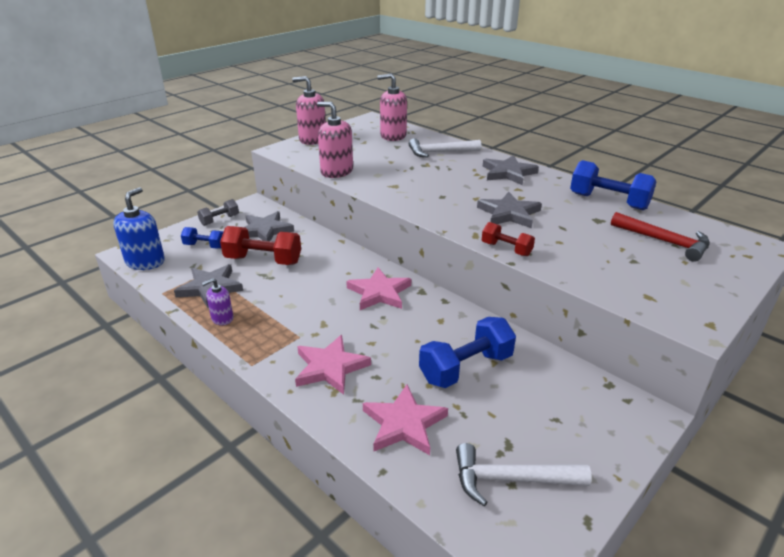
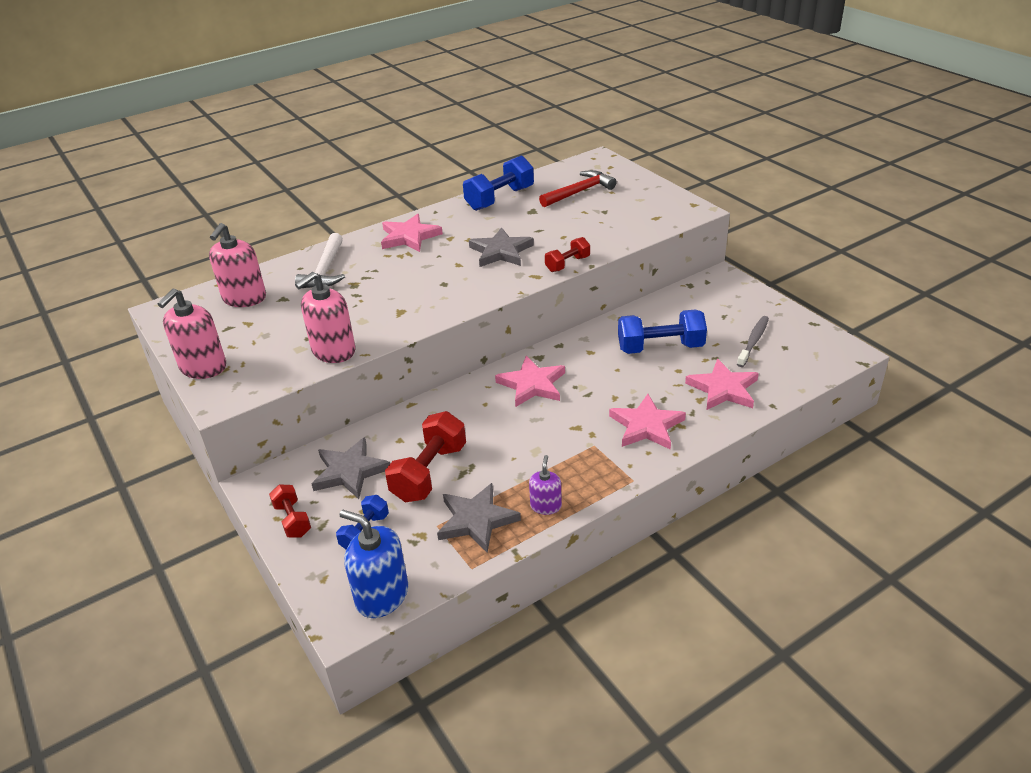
camera: 75 degrees left, 5 degrees up
(220, 220) = (292, 520): grey dumbbell -> red dumbbell
(222, 318) = (546, 506): purple soap dispenser -> purple soap dispenser turned 150 degrees counterclockwise
(466, 368) = (660, 347): blue dumbbell -> blue dumbbell turned 75 degrees counterclockwise
(508, 173) = (409, 237): grey star -> pink star
(511, 450) = (753, 341): none -> grey toothbrush
(511, 479) = (780, 346): white hammer -> none

